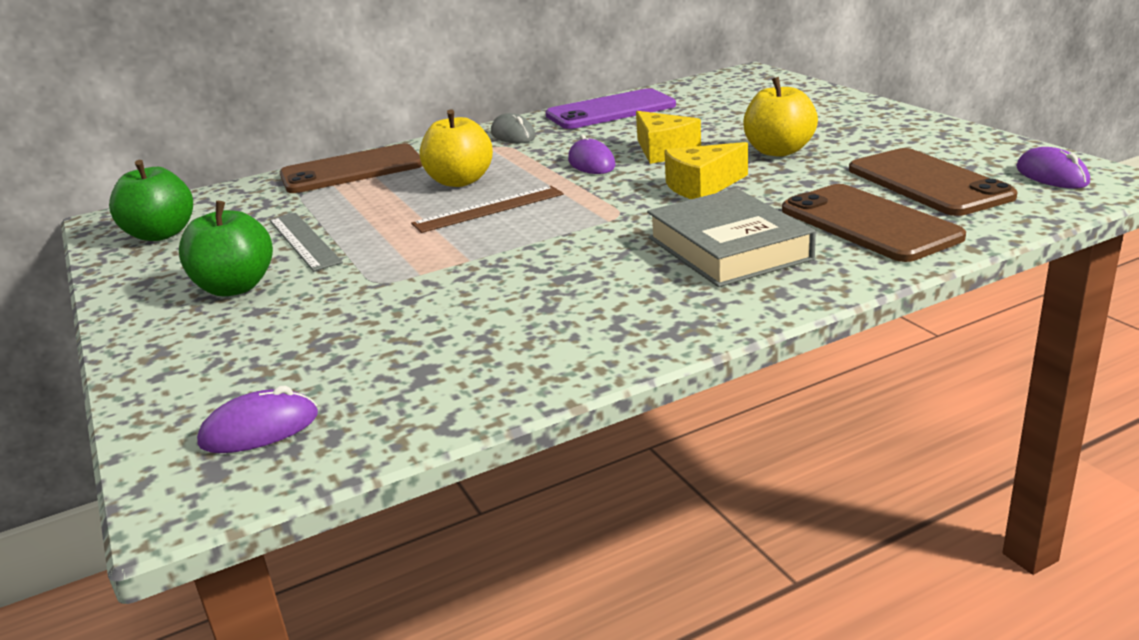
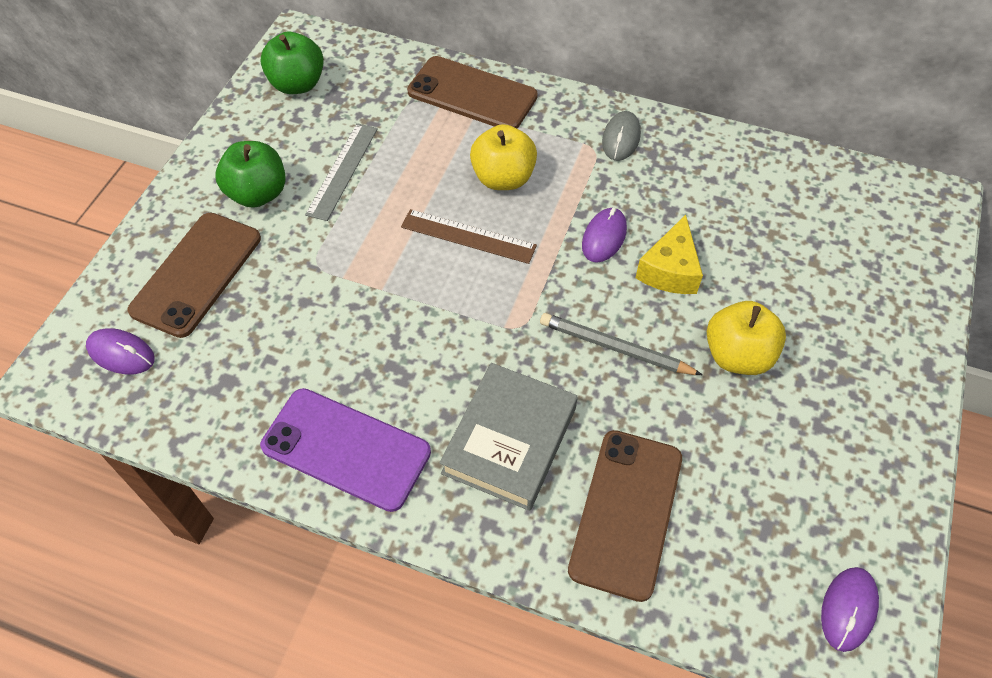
camera: 45 degrees right, 30 degrees up
(610, 110) = (734, 164): purple phone -> purple phone (346, 449)
(702, 186) = (615, 347): yellow cheese -> grey pencil
(928, 183) = (750, 514): brown phone -> brown phone (196, 274)

